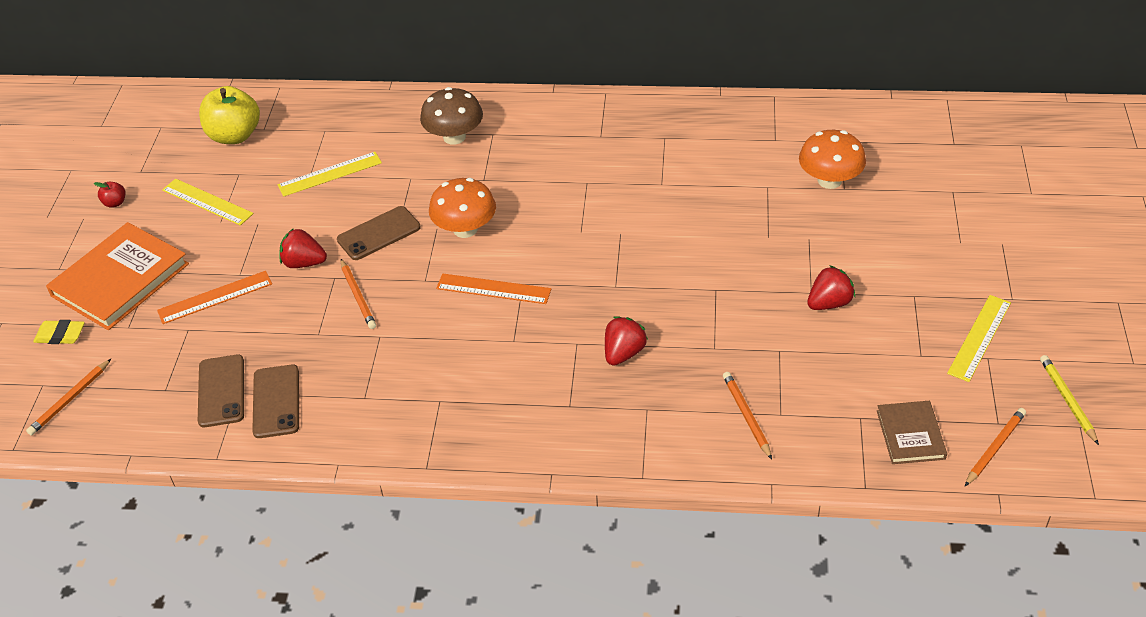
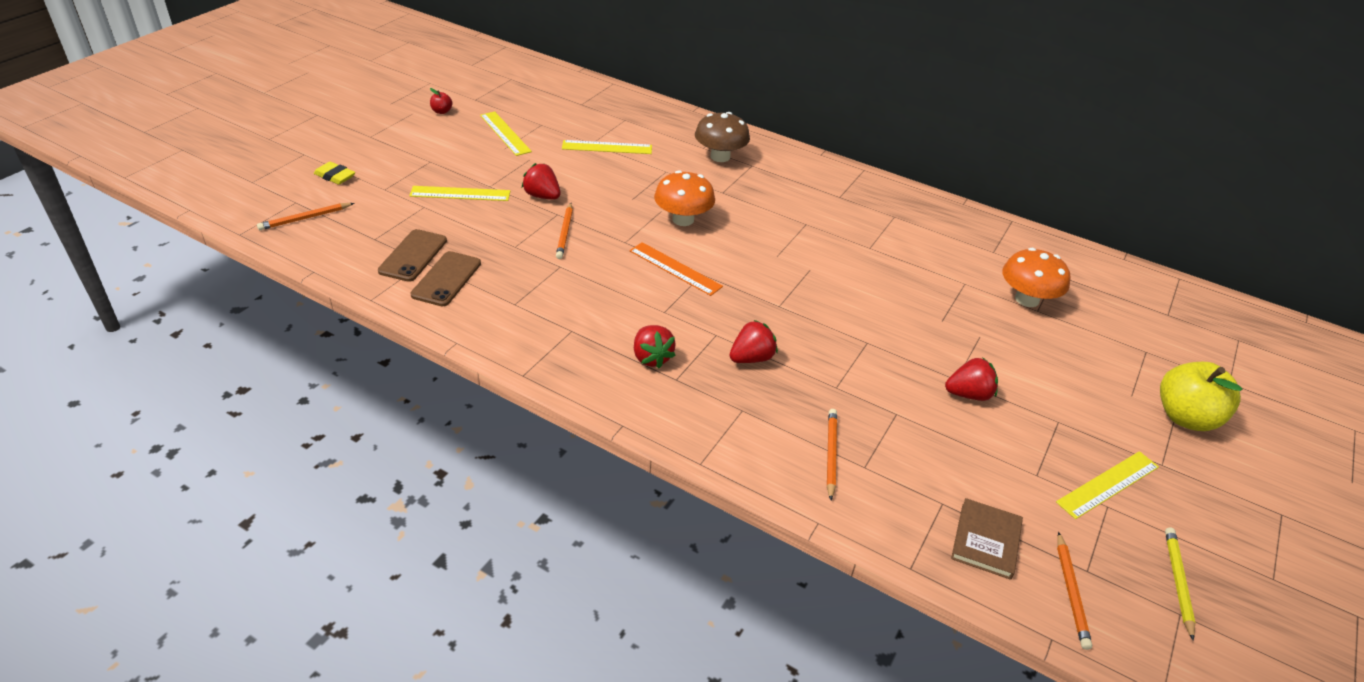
camera: 20 degrees right, 5 degrees down
(120, 280) = (404, 158): orange book -> none
(215, 297) = (460, 194): orange ruler -> yellow ruler
(234, 135) = (557, 101): yellow apple -> yellow apple (1185, 417)
(379, 233) = (613, 198): brown phone -> none
(533, 394) = (651, 358): none -> red strawberry
(995, 448) = (1071, 592): orange pencil -> orange pencil turned 120 degrees clockwise

